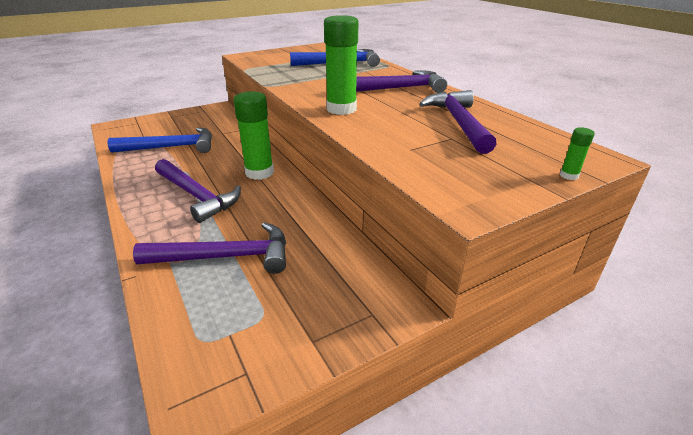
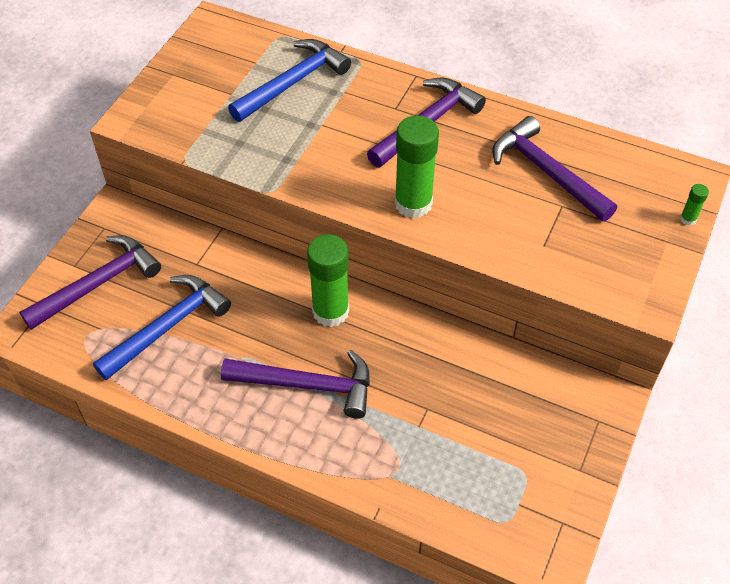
camera: 35 degrees left, 20 degrees up
(226, 257) = (431, 439): purple hammer -> purple hammer (98, 283)

